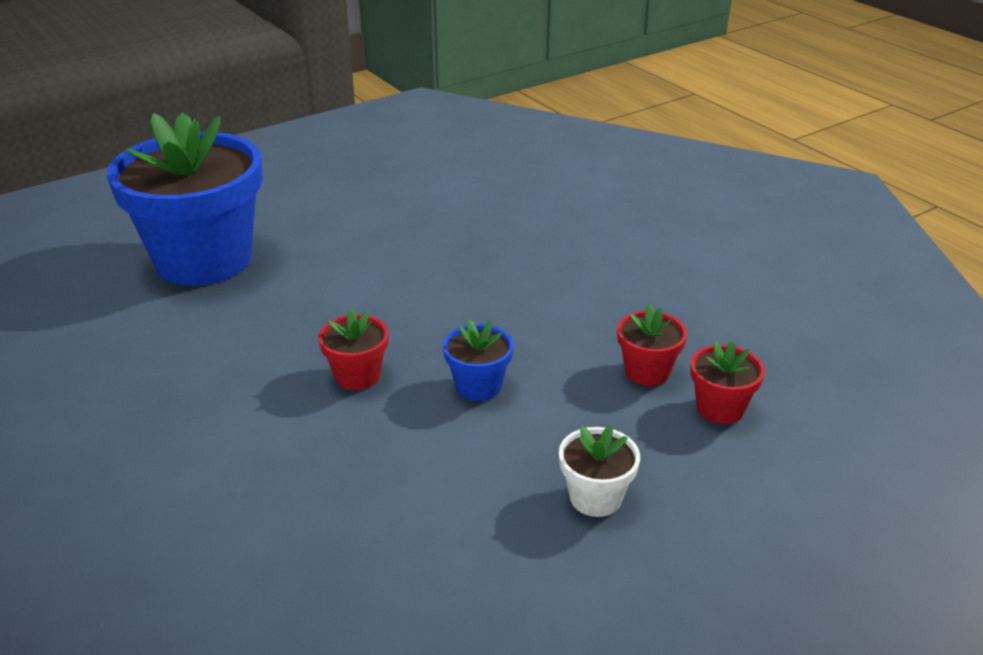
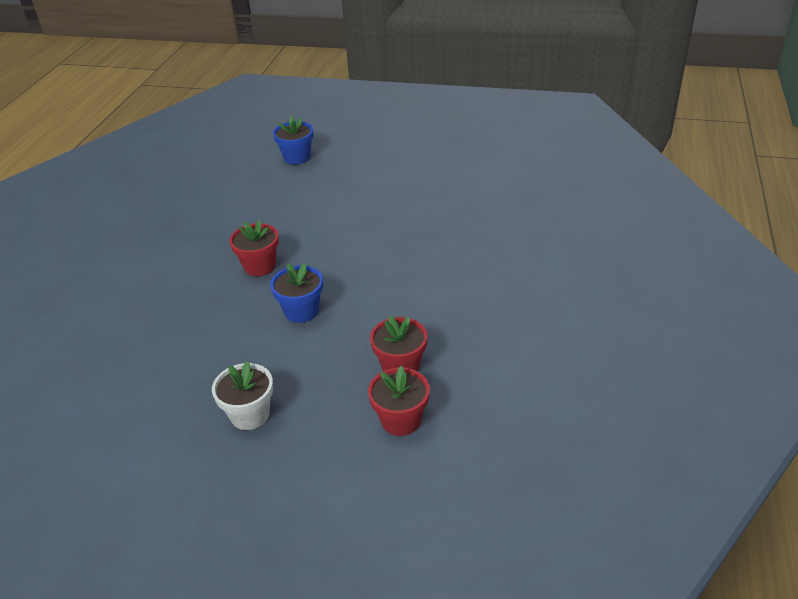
camera: 50 degrees right, 5 degrees up
(204, 260) = (297, 157): blue flower pot -> blue flower pot, size x0.41

